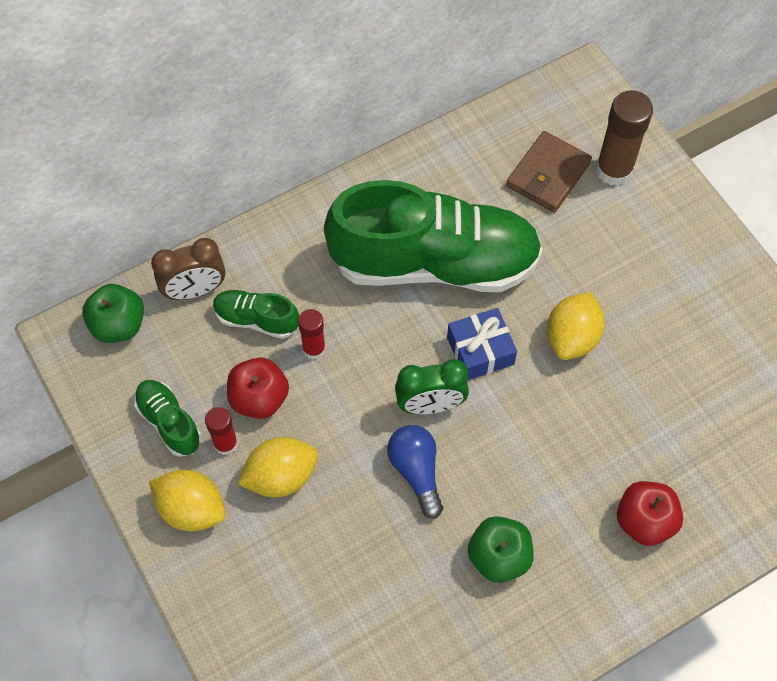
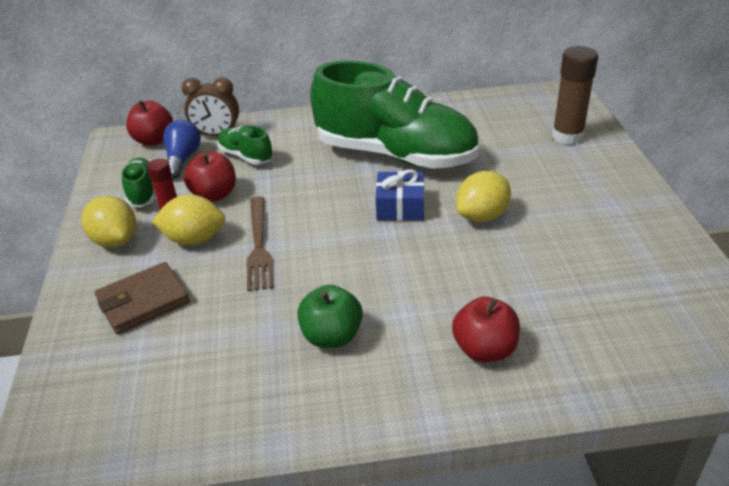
camera: 25 degrees right, 25 degrees down
(118, 325) = (154, 140): green apple -> red apple
(314, 349) = (274, 178): red glue stick -> none
(358, 461) = (258, 245): none -> brown fork
(416, 472) = (300, 263): blue light bulb -> blue light bulb (182, 159)
(430, 405) = (339, 227): green clock -> none
(548, 175) = (512, 129): brown wallet -> brown wallet (143, 301)

